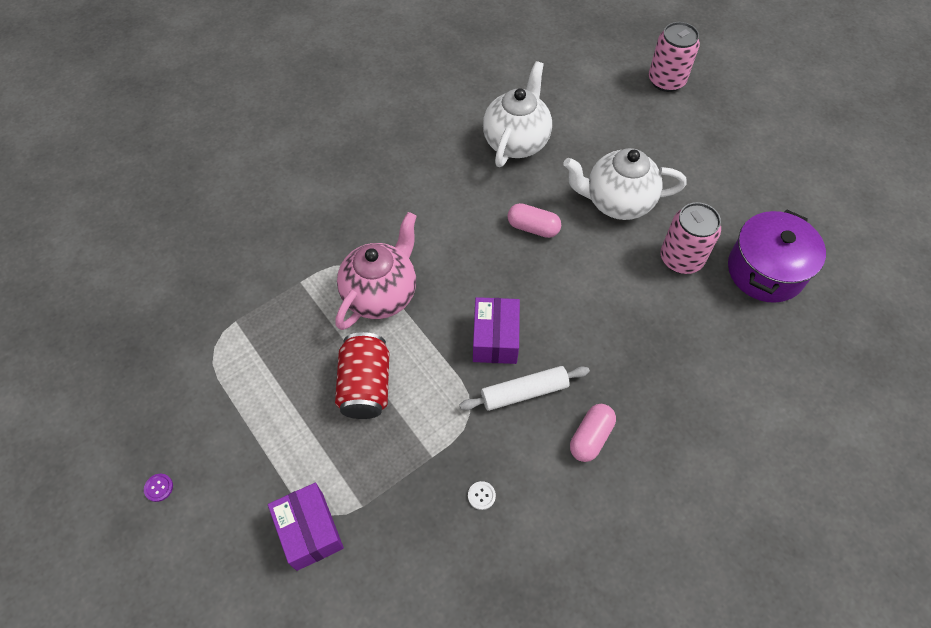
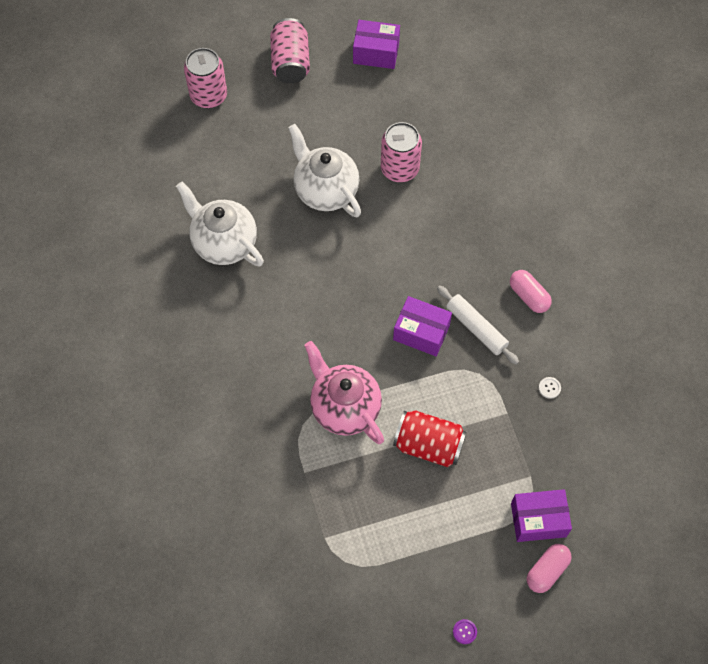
camera: 70 degrees left, 5 degrees up
(524, 392) = (476, 328): white rolling pin -> white rolling pin turned 45 degrees counterclockwise
(533, 227) = (324, 265): pink capsule -> pink capsule (547, 571)
(617, 202) = (325, 191): white teapot -> white teapot turned 120 degrees clockwise
(745, 128) = (290, 62): none -> pink can
(765, 270) = (433, 116): purple pot -> none
(808, 194) = (376, 53): none -> purple box

